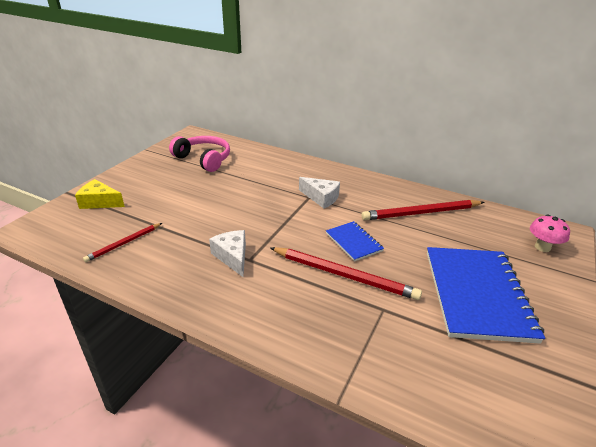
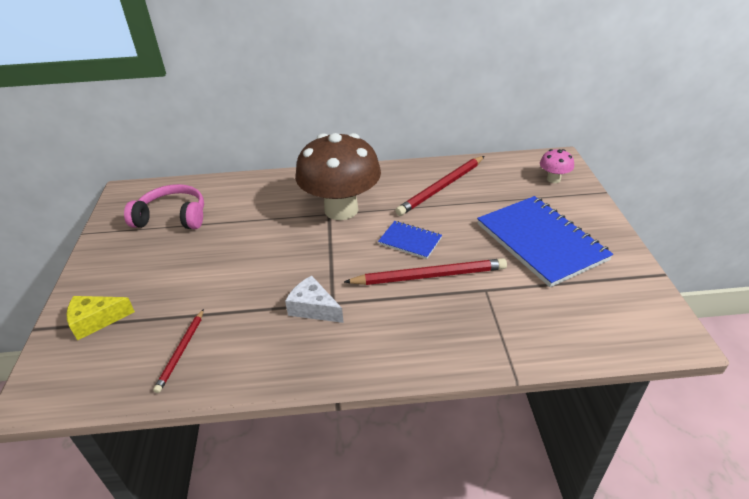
camera: 30 degrees left, 5 degrees up
(321, 198) = (341, 209): white cheese -> brown mushroom

